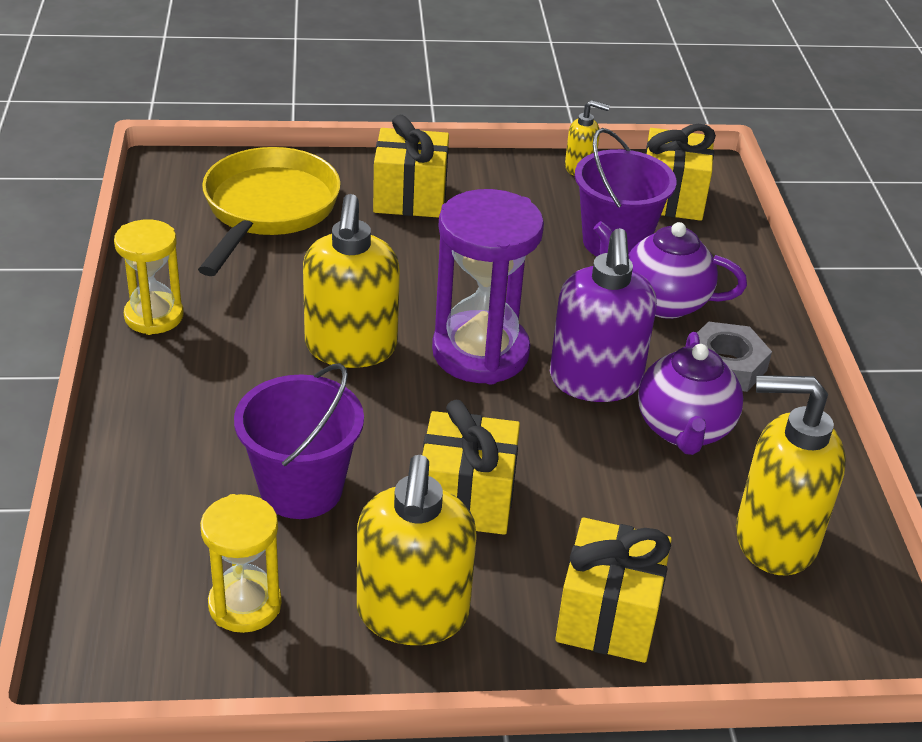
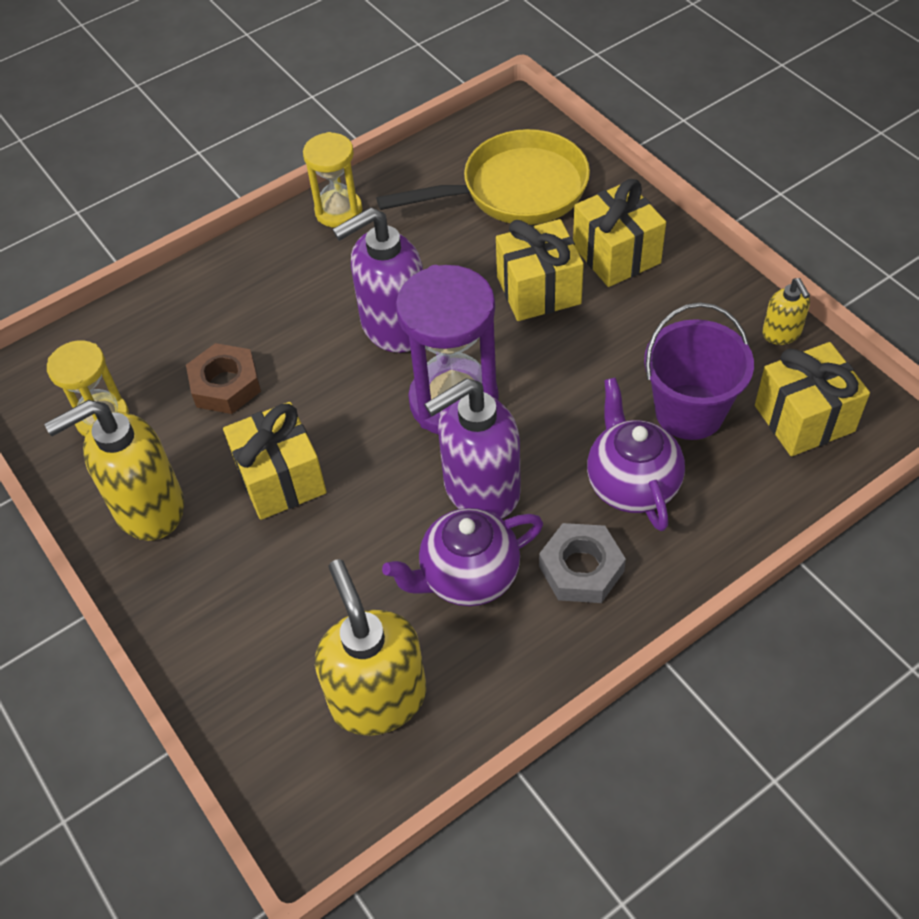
camera: 65 degrees right, 15 degrees up
(301, 489) = (226, 385): purple bucket -> brown nut
(350, 348) = (394, 327): yellow soap dispenser -> purple soap dispenser
(608, 616) = (218, 622): yellow gift -> yellow gift (538, 290)

